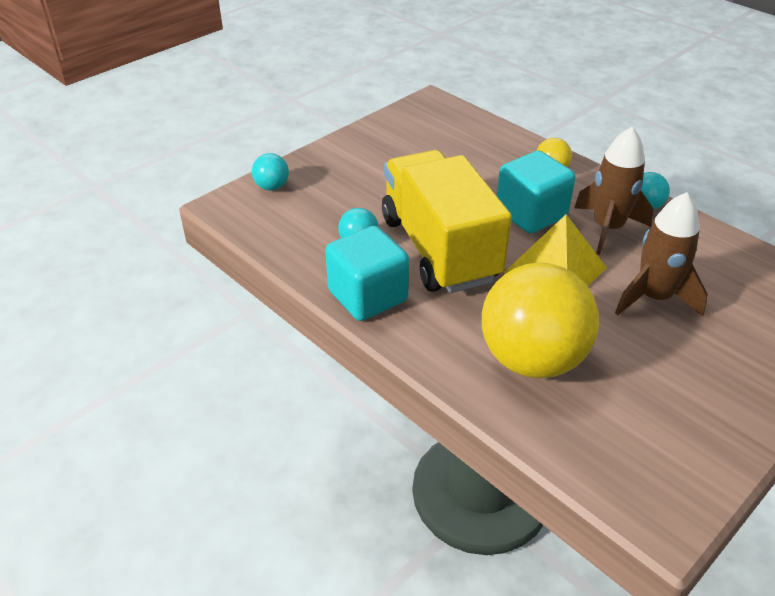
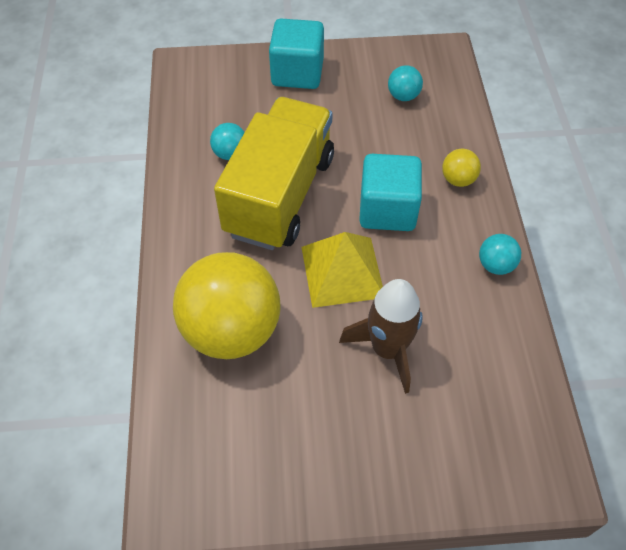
camera: 40 degrees right, 15 degrees up
(272, 187) = (228, 66): turquoise ball -> turquoise ball (403, 96)
(368, 296) = (186, 201): turquoise cube -> turquoise cube (297, 73)
(607, 228) = (433, 264): brown rocket -> none

